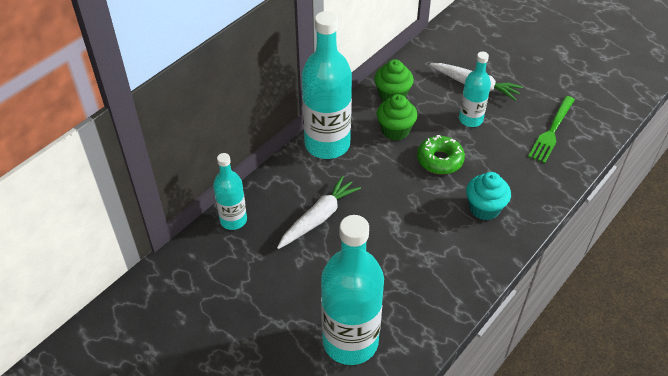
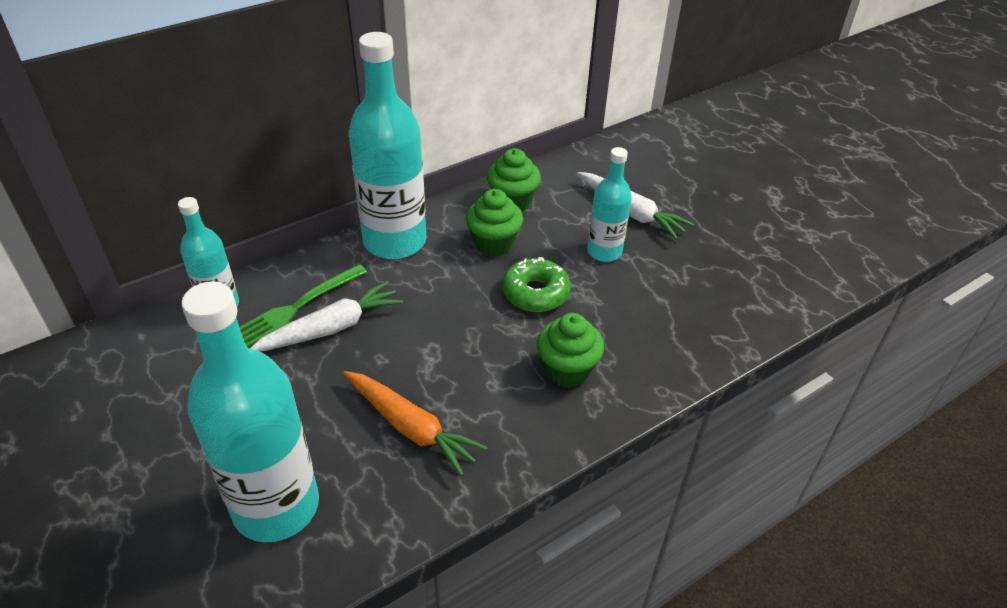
camera: 15 degrees right, 5 degrees down
(406, 270) = (411, 427): none -> orange carrot
(484, 208) = (567, 370): turquoise cupcake -> green cupcake
(552, 131) = (715, 290): green fork -> green fork (296, 307)

